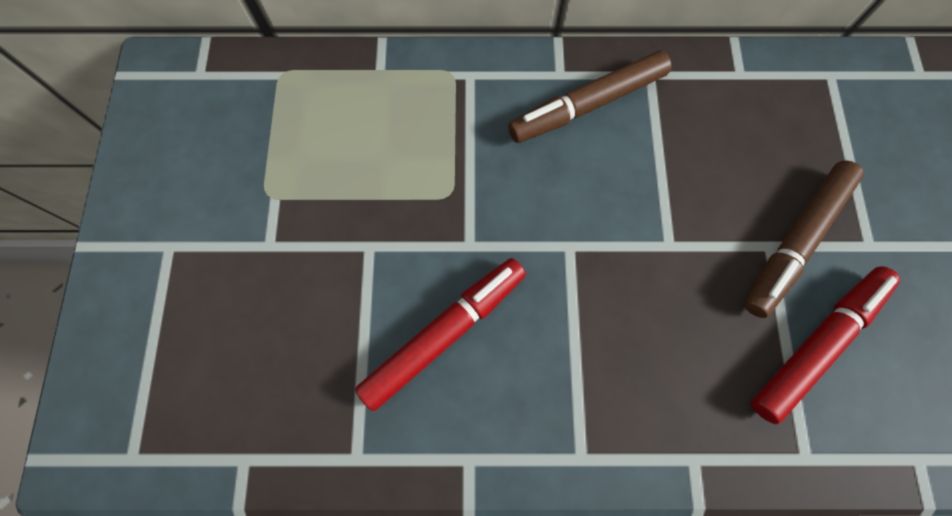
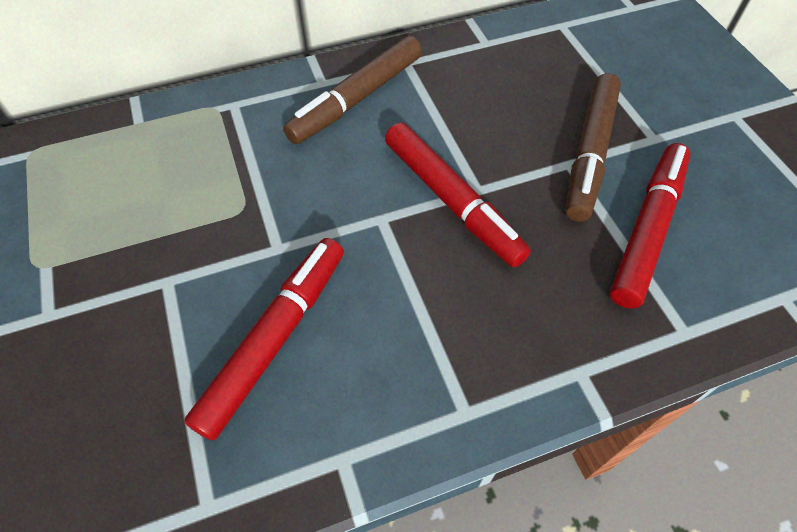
camera: 20 degrees left, 15 degrees down
(640, 250) = (451, 201): none -> red marker

